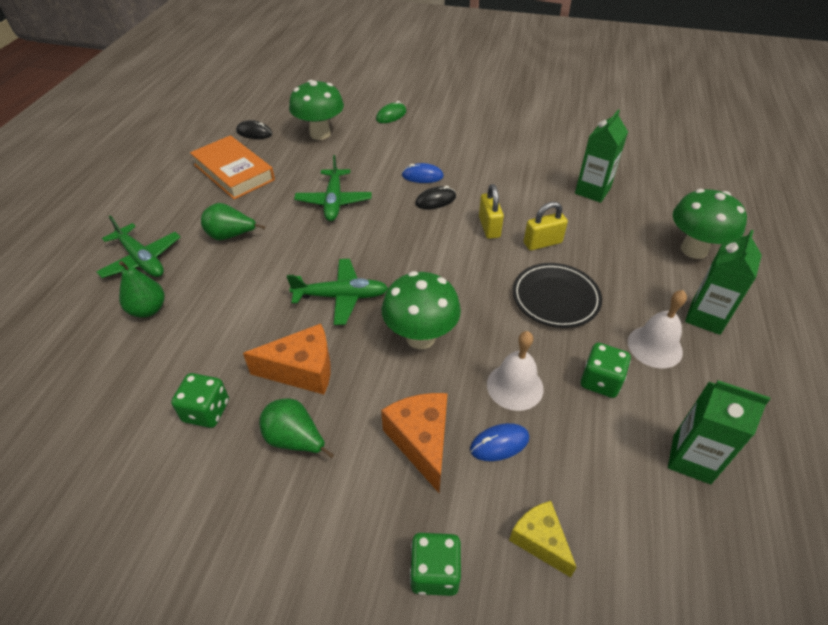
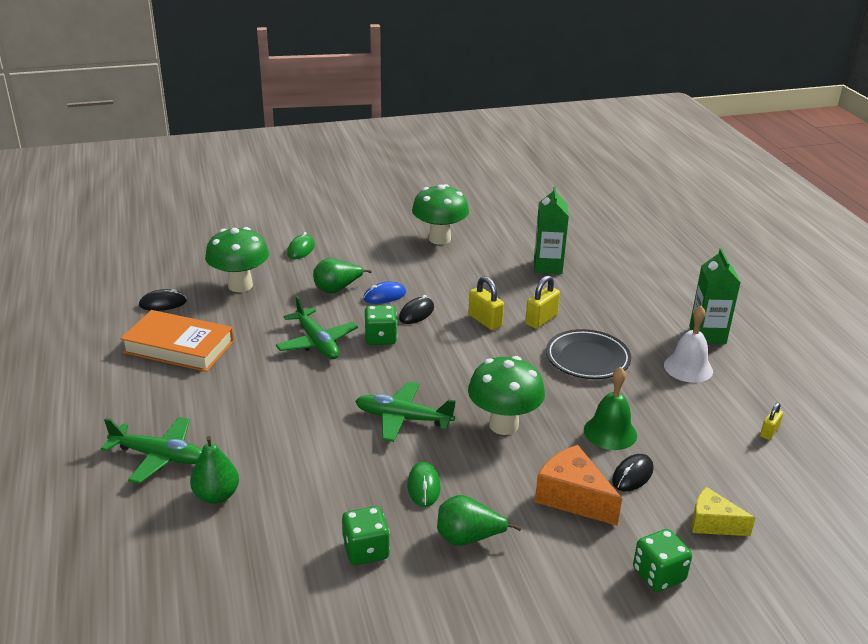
camera: 30 degrees left, 15 degrees down
(231, 236) = (238, 404): green pear -> green pear (337, 289)
(302, 370) = (423, 486): orange cheese -> green mouse
(341, 296) = (403, 418): green plane -> green plane turned 135 degrees counterclockwise
(499, 444) = (632, 475): blue mouse -> black mouse
(515, 386) = (610, 432): white bell -> green bell
(600, 381) = (669, 405): green dice -> green dice (380, 338)
(691, 459) = (769, 432): green carton -> yellow padlock
(694, 250) = (662, 289): green mushroom -> green mushroom (439, 239)

